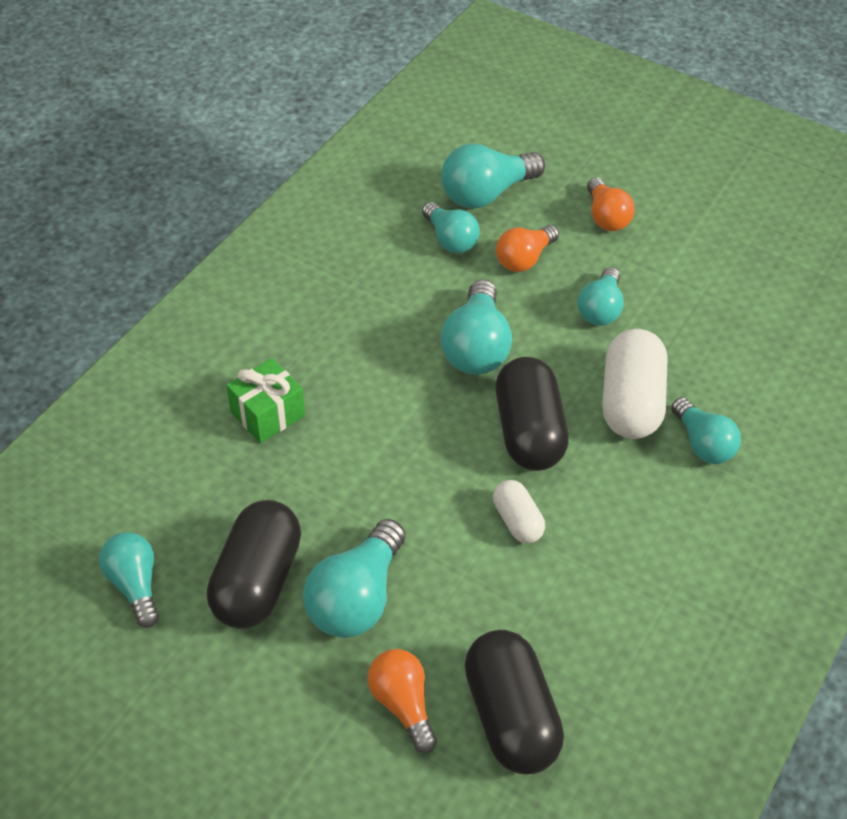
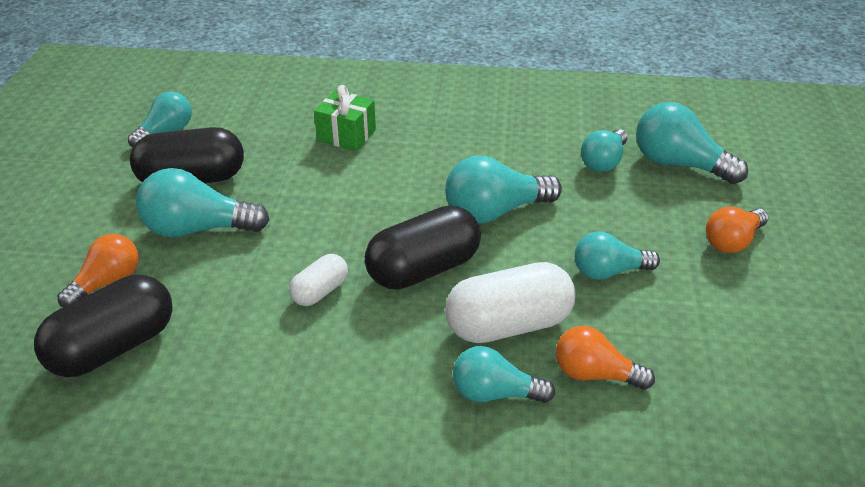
camera: 65 degrees right, 10 degrees down
(524, 259) = (624, 208): orange light bulb -> orange light bulb (594, 374)
(702, 444) = (494, 393): turquoise light bulb -> turquoise light bulb turned 60 degrees clockwise

